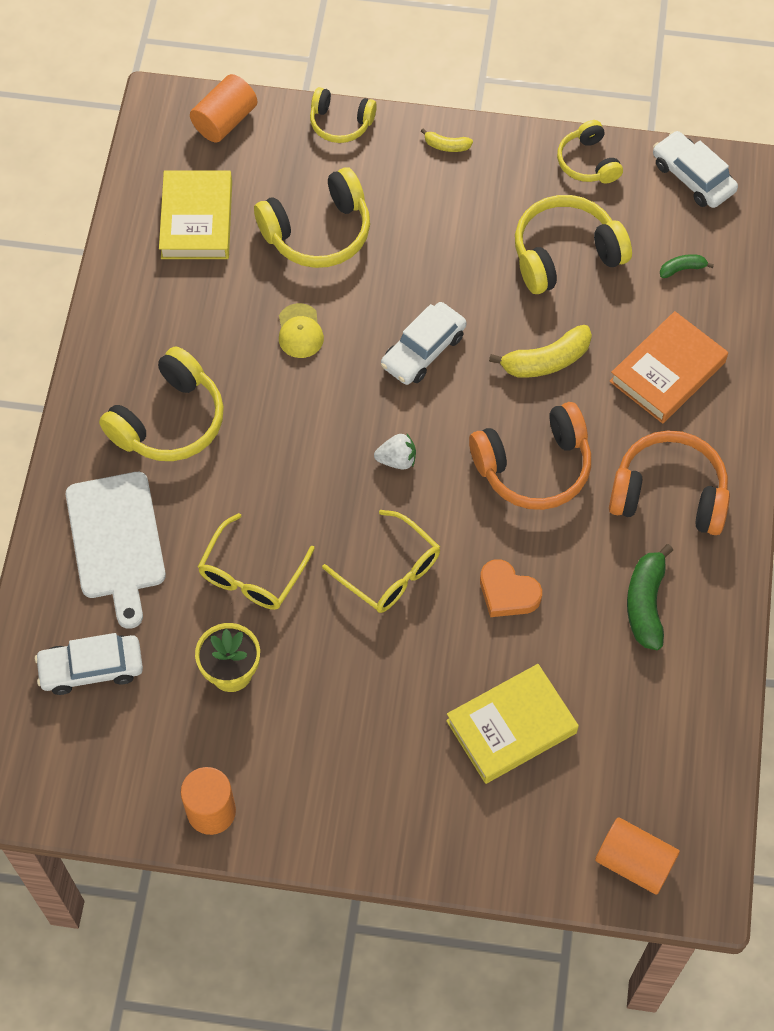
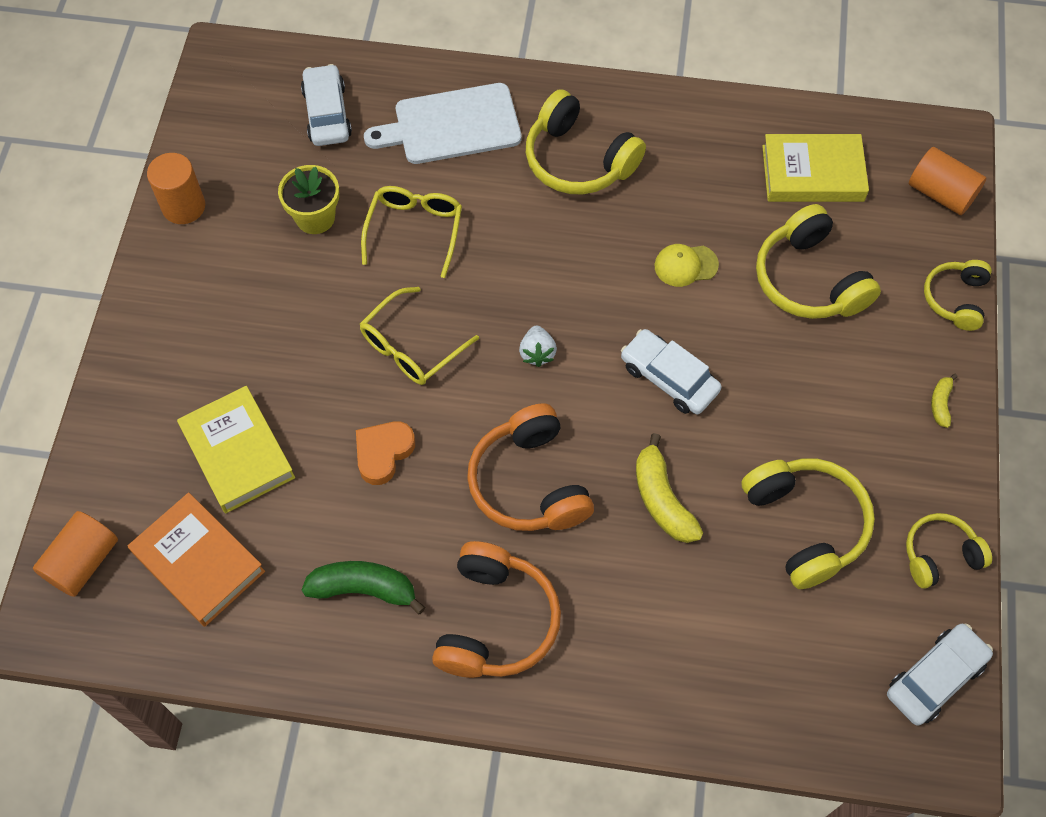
camera: 90 degrees right, 0 degrees up
(252, 573) = (414, 231): yellow glasses -> yellow glasses turned 75 degrees clockwise
(667, 372) = (654, 630): orange book -> orange book (198, 562)
(682, 269) = (797, 656): green banana -> none

